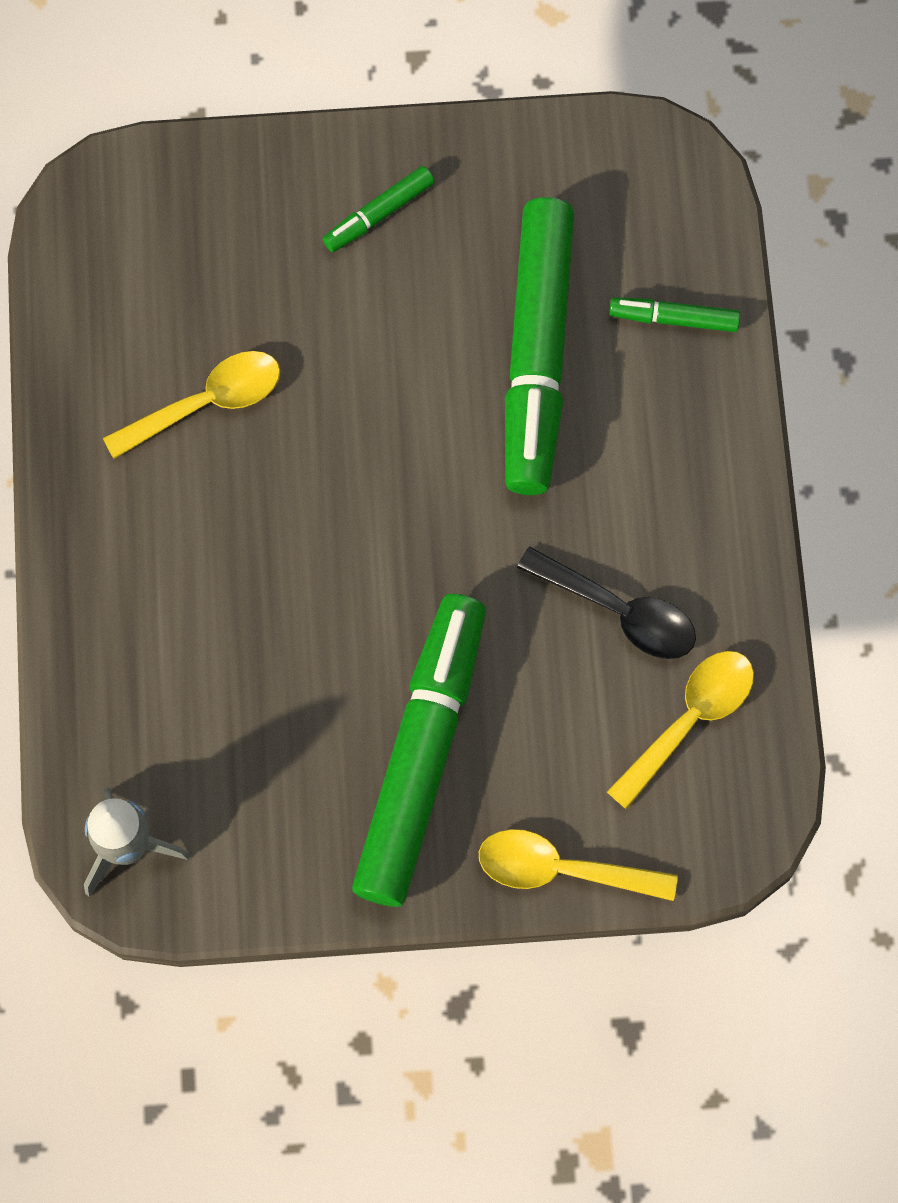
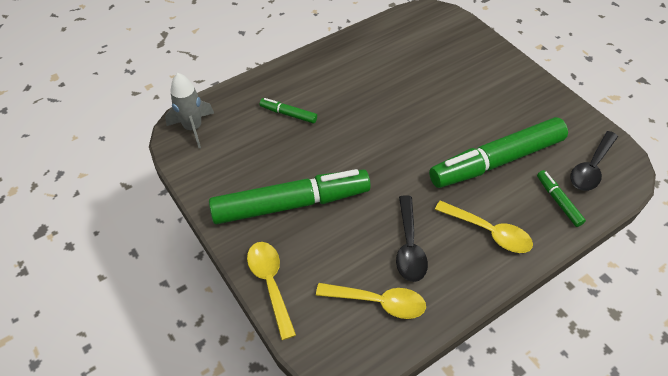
camera: 60 degrees right, 20 degrees down
(206, 403) = (387, 73): yellow spoon -> yellow spoon (489, 232)
(378, 214) = (504, 87): green marker -> green marker (288, 114)
(643, 213) = (591, 168): none -> black spoon

